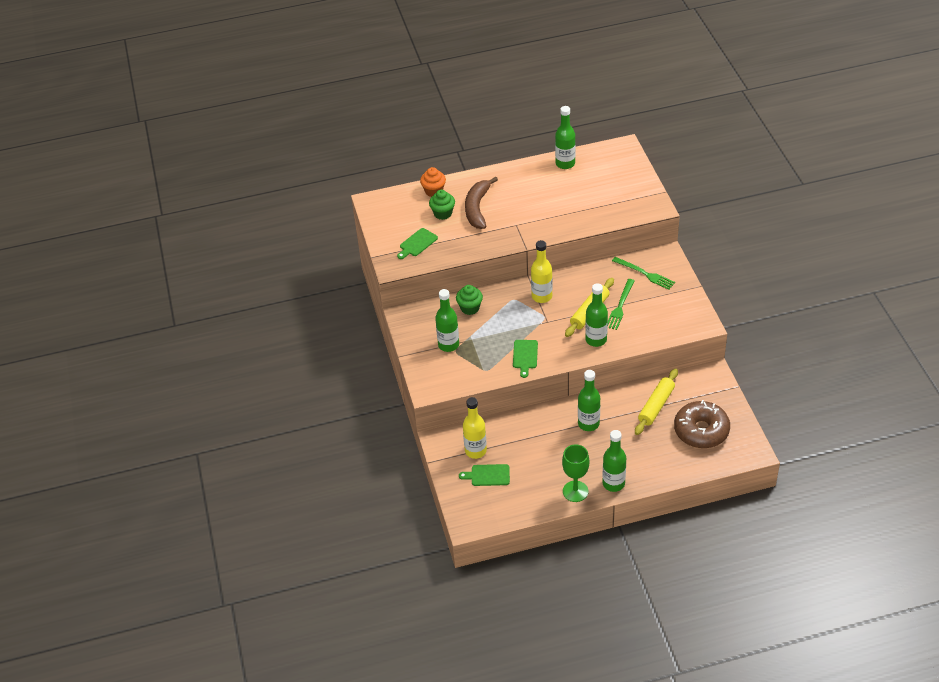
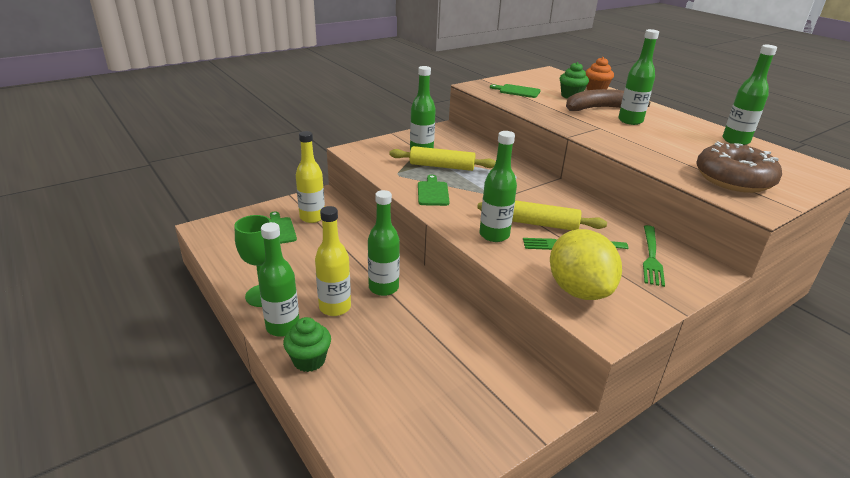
camera: 65 degrees right, 15 degrees down
(470, 308) = (481, 155): green cupcake -> green cupcake (309, 360)
(510, 201) = (630, 121): none -> green bottle
(525, 356) = (433, 192): green cutting board -> green cutting board turned 105 degrees clockwise
(542, 296) = (535, 190): yellow bottle -> yellow bottle (335, 307)
(656, 406) = (445, 345): yellow rolling pin -> yellow rolling pin (441, 166)
(666, 321) = (578, 290): none -> yellow lemon
(701, 431) = (418, 408): brown donut -> brown donut (733, 179)

